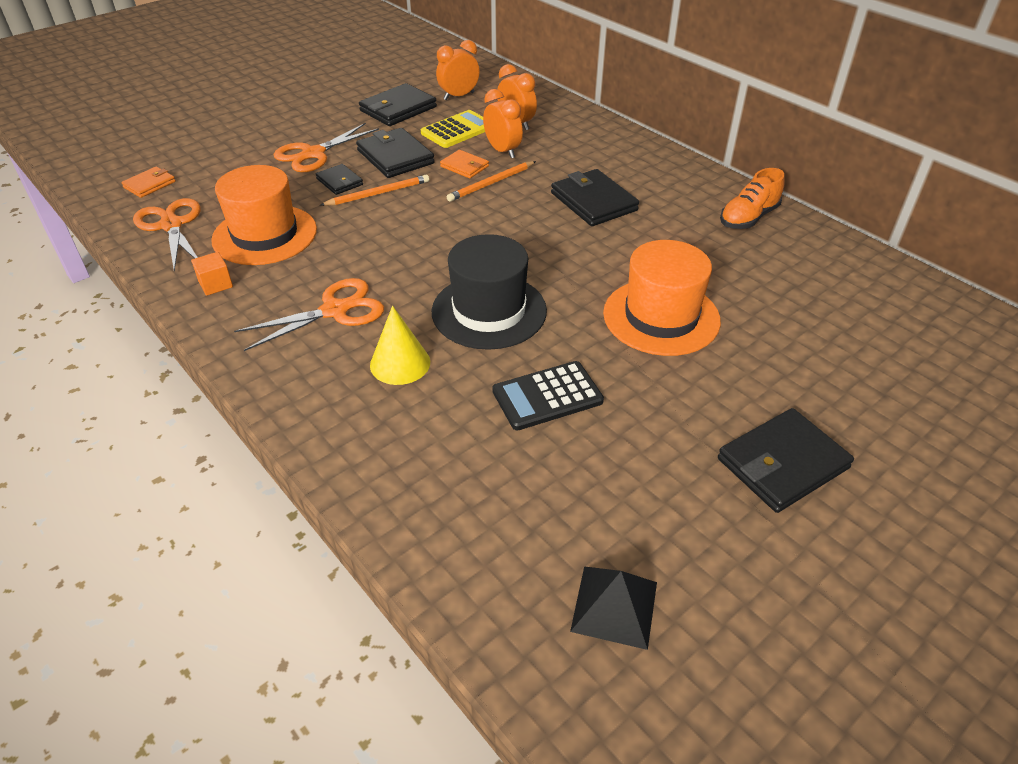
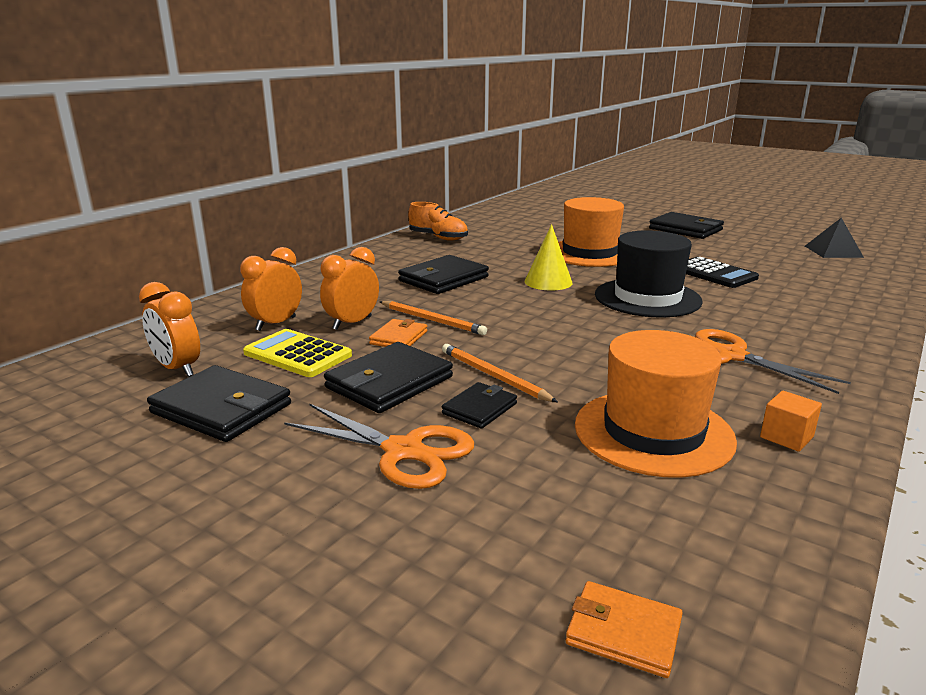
camera: 105 degrees left, 20 degrees down
(171, 225) = (718, 532): orange scissors -> none
(400, 363) = (753, 318): yellow cone -> yellow cone (548, 282)

